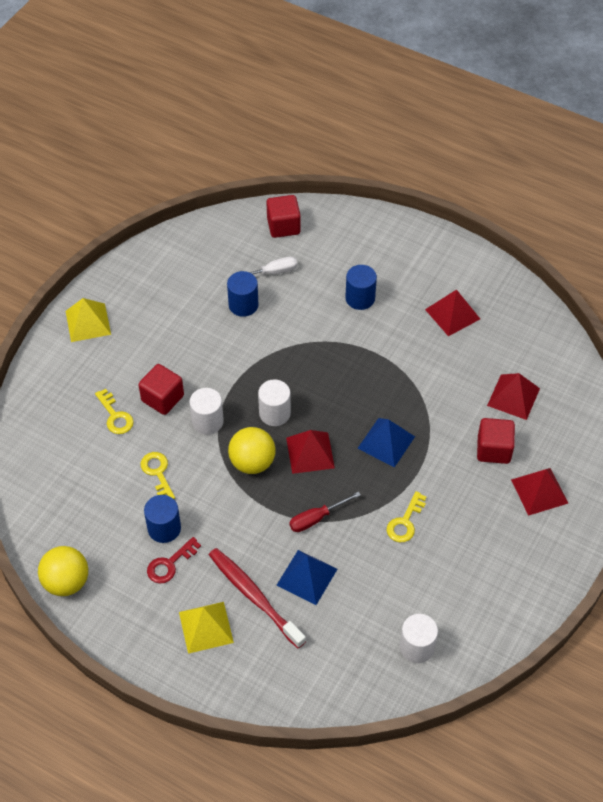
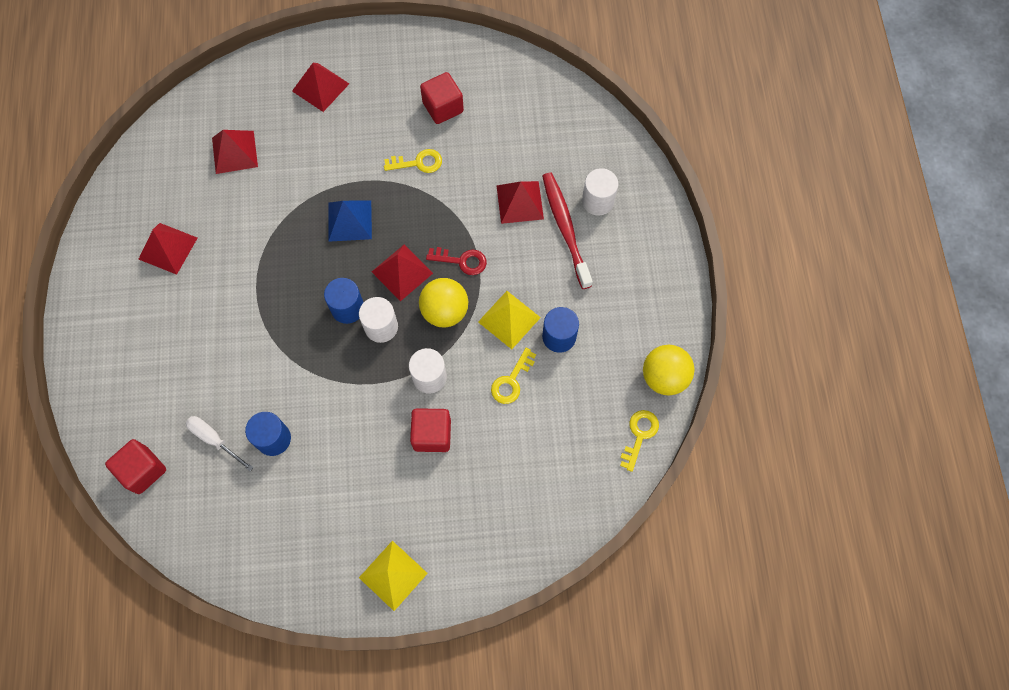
camera: 125 degrees left, 15 degrees up
(115, 416) = (480, 462): yellow key -> yellow key (639, 435)
(170, 564) = (586, 309): red key -> red key (462, 261)
(206, 627) = (617, 245): yellow pyramid -> yellow pyramid (509, 319)
(254, 596) = (565, 228): red toothbrush -> red toothbrush turned 150 degrees clockwise
(306, 577) = (520, 202): blue pyramid -> red pyramid
(316, 518) = (462, 227): red screwdriver -> none
(360, 298) = (198, 338): blue cylinder -> blue cylinder (347, 308)
(417, 647) = (519, 96): white cylinder -> white cylinder (598, 201)
(493, 449) = (301, 138): red cube -> red cube (443, 107)

